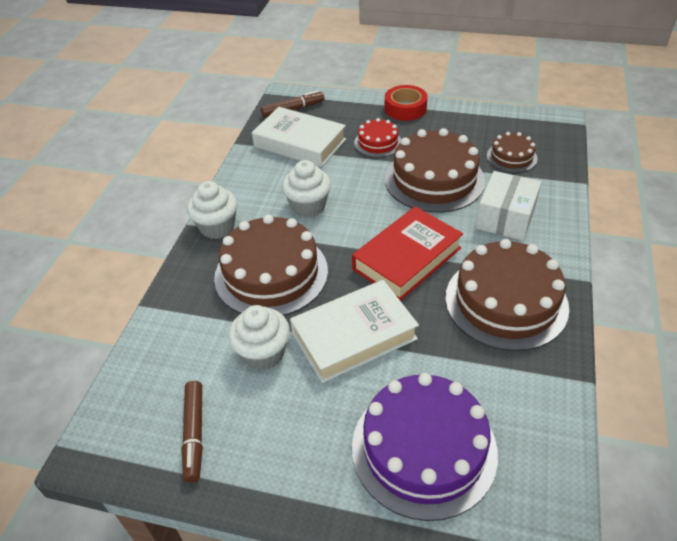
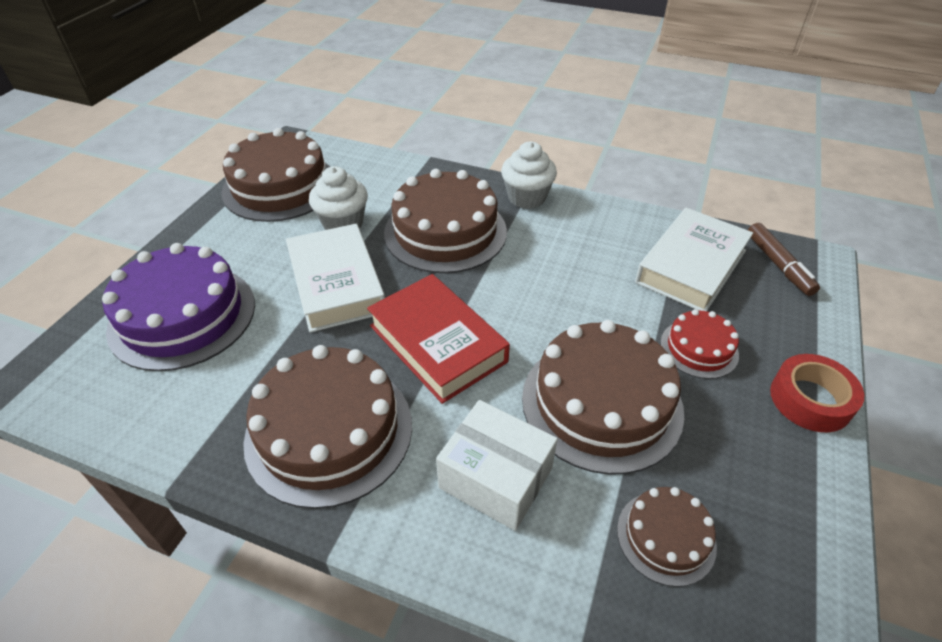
camera: 95 degrees right, 0 degrees up
(194, 434) = (280, 187): brown marker -> brown cake
(308, 206) = (553, 265): white cupcake -> none

